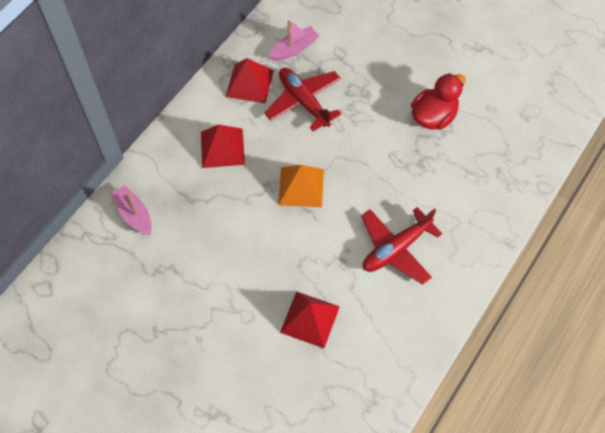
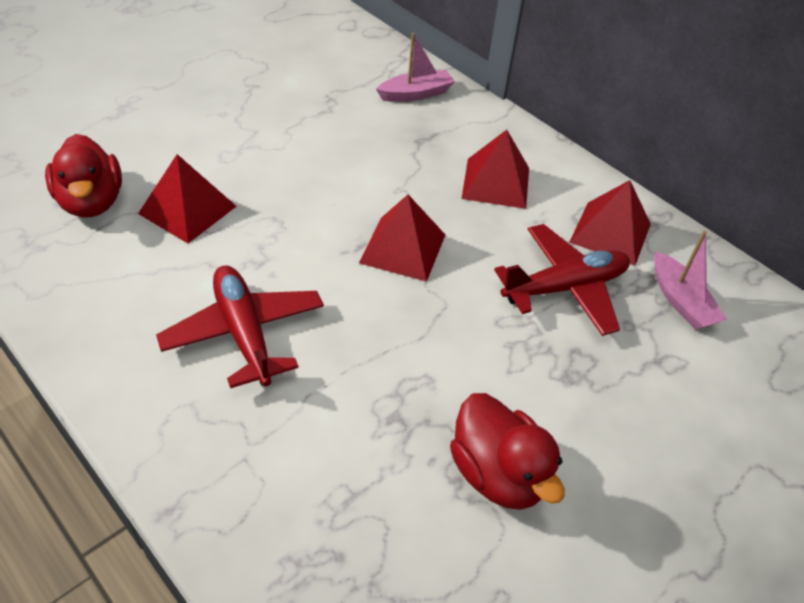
camera: 100 degrees right, 15 degrees down
(301, 187) = (402, 248): orange pyramid -> red pyramid
(323, 382) = (91, 202): none -> red duck

